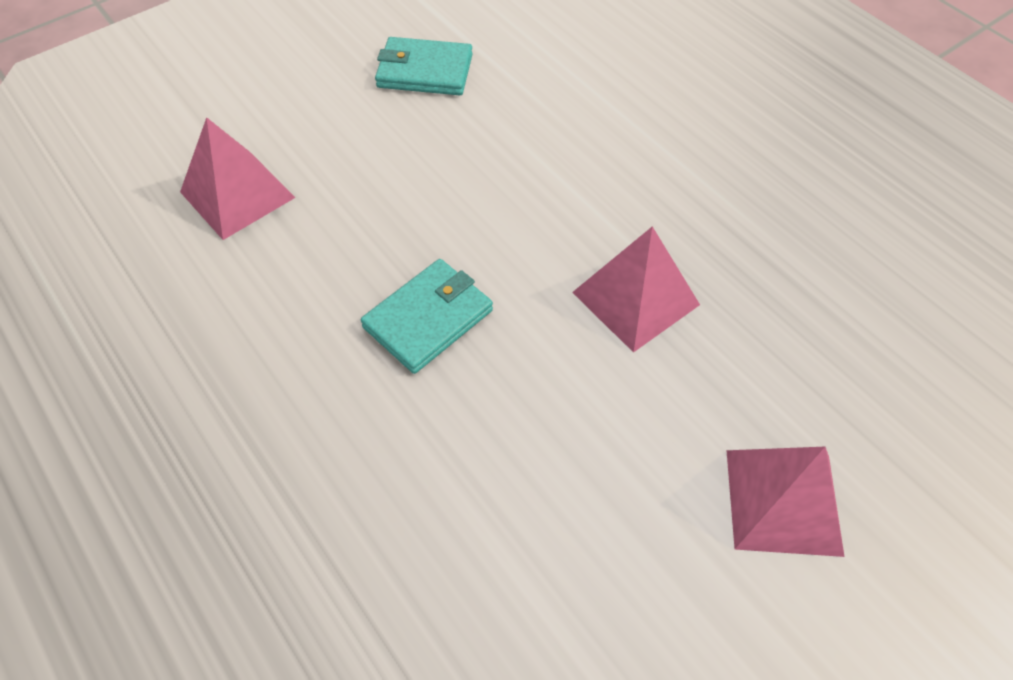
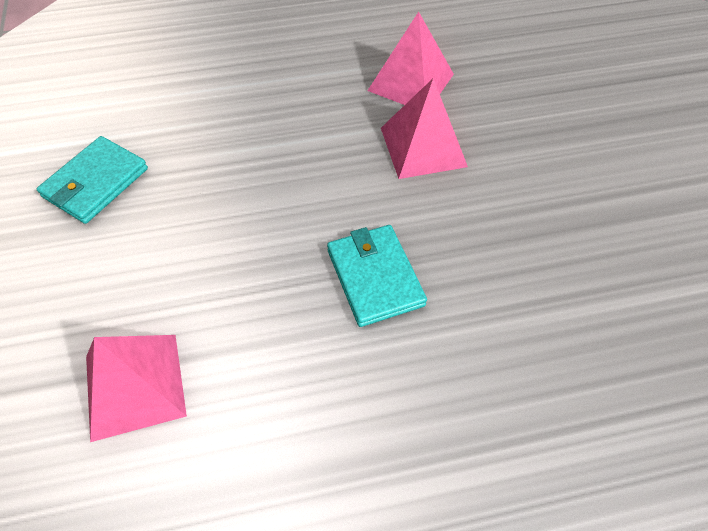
camera: 65 degrees left, 0 degrees up
(783, 501) = (608, 143): pink pyramid -> pink pyramid (410, 82)

